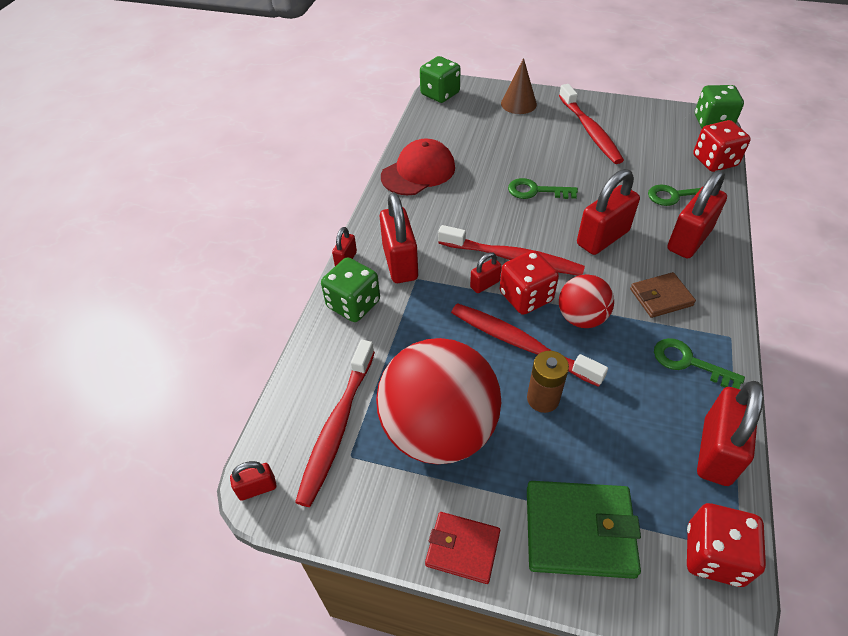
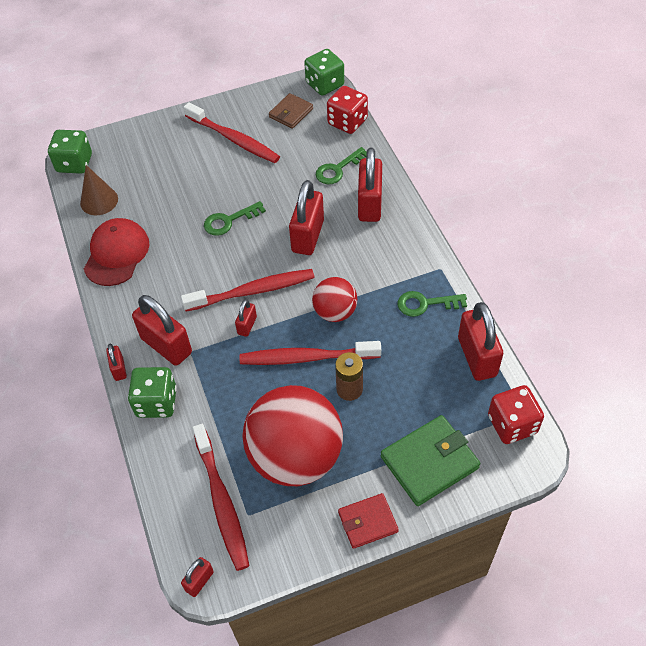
camera: 35 degrees left, 5 degrees up
(518, 103) = (154, 140): brown cone -> brown cone (99, 201)
(526, 297) = (284, 318): red dice -> none
(661, 297) = (378, 263): brown wallet -> brown wallet (291, 113)

